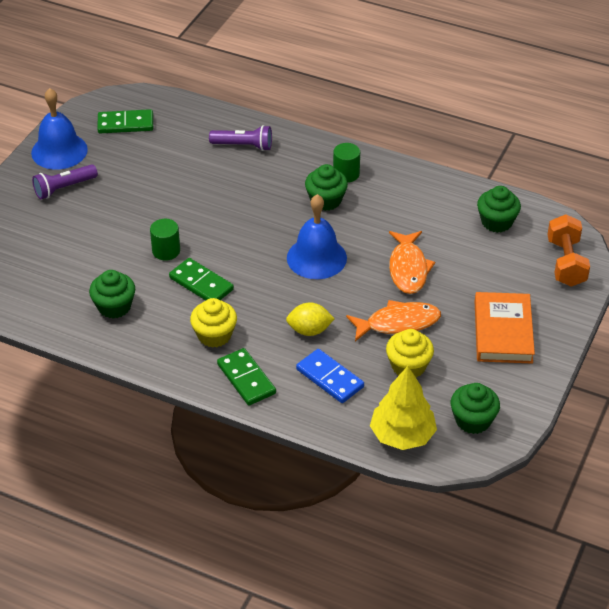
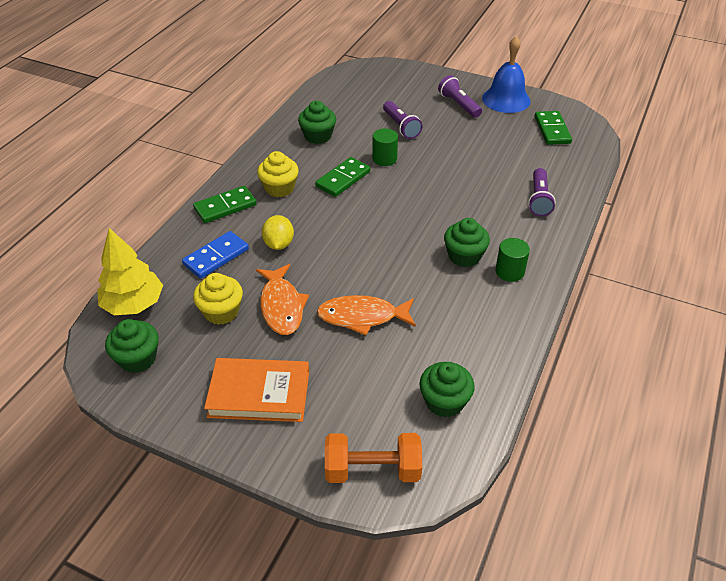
camera: 90 degrees right, 0 degrees up
(103, 236) = (401, 126): none -> purple flashlight
(316, 258) = (378, 249): blue bell -> none

